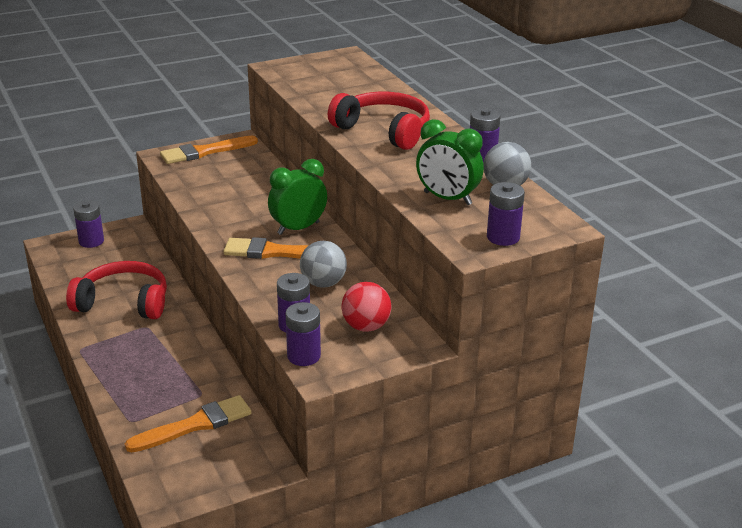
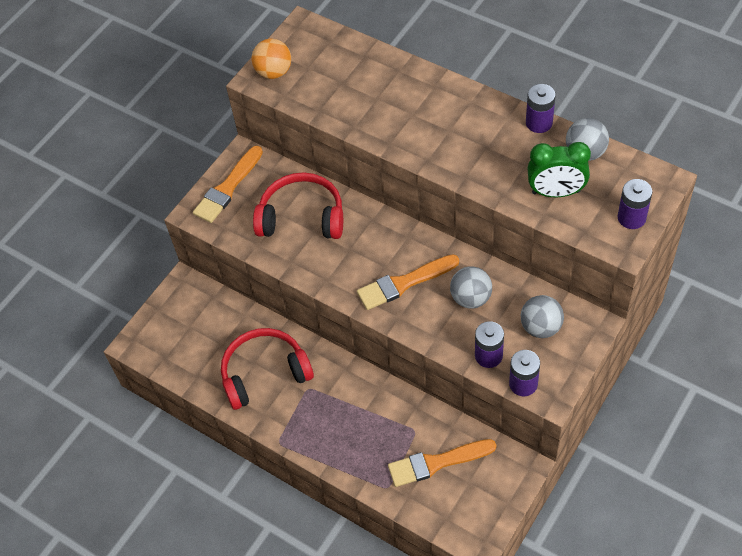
camera: 25 degrees left, 25 degrees up
(91, 241) = (167, 319): purple battery -> none
(195, 425) = (437, 463): orange brush -> orange brush turned 135 degrees counterclockwise
(292, 68) = (274, 72): none -> orange ball
(298, 228) = (396, 244): green clock -> none
(366, 326) = (540, 327): red ball -> grey ball
(384, 130) = (433, 126): red headphones -> red headphones (302, 217)

